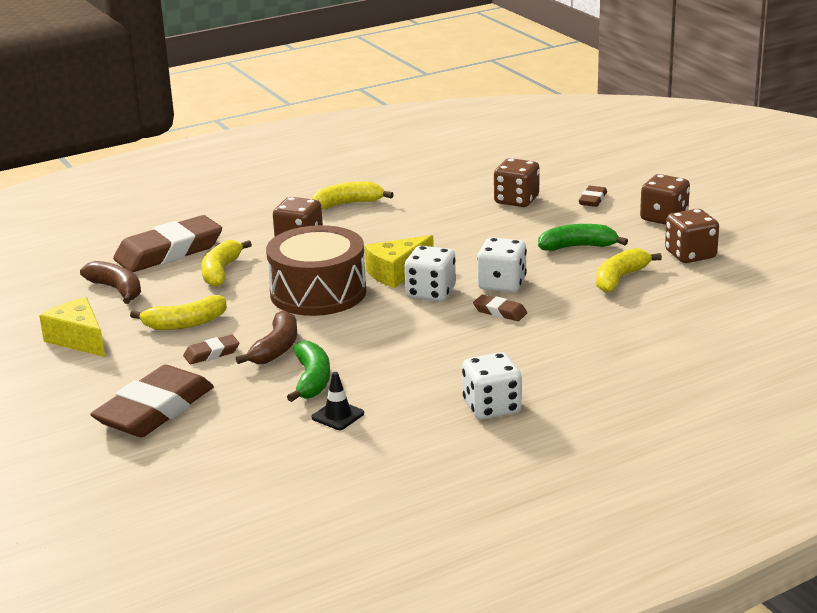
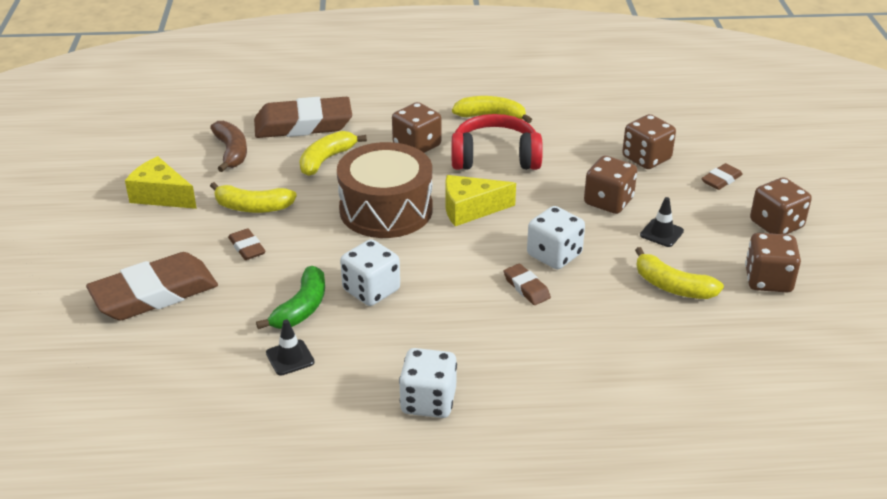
camera: 25 degrees right, 10 degrees up
(78, 339) = (161, 195): yellow cheese -> yellow cheese turned 45 degrees counterclockwise
(211, 353) = (247, 247): brown eraser -> brown eraser turned 60 degrees clockwise
(276, 348) = (302, 261): brown banana -> none
(382, 231) = (495, 157): none -> red headphones
(430, 293) = (481, 243): white dice -> white dice (371, 290)
(513, 237) = (608, 201): none -> brown dice
(577, 247) = (661, 233): green banana -> black traffic cone
(619, 279) = (672, 286): yellow banana -> yellow banana turned 120 degrees counterclockwise

